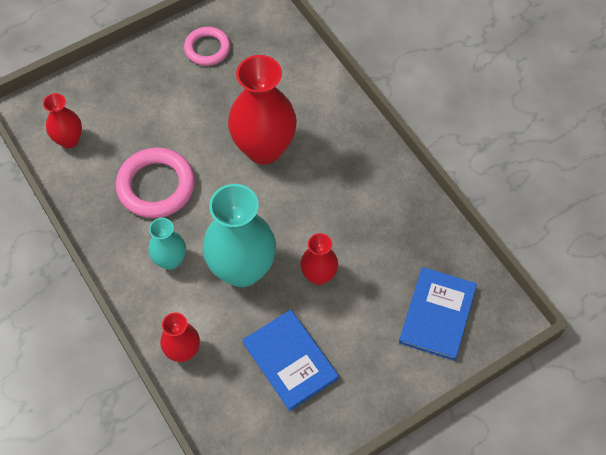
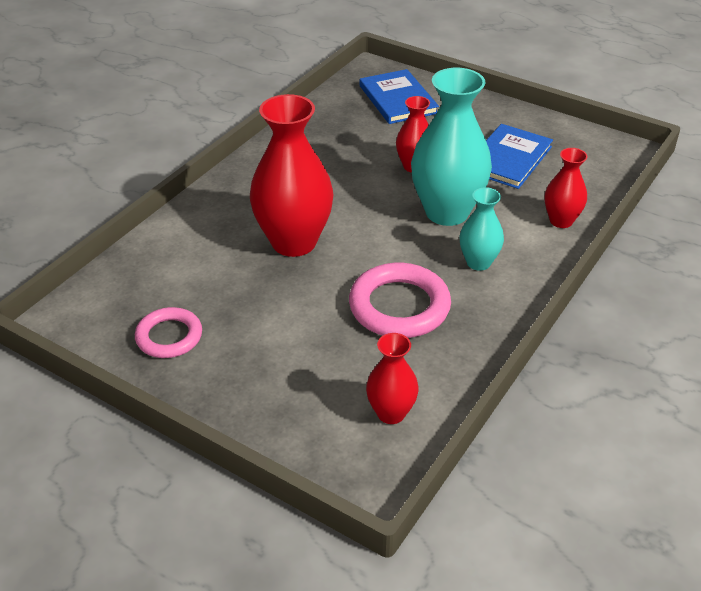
camera: 115 degrees left, 20 degrees down
(437, 314) = (398, 99): blue book -> blue book turned 75 degrees clockwise

